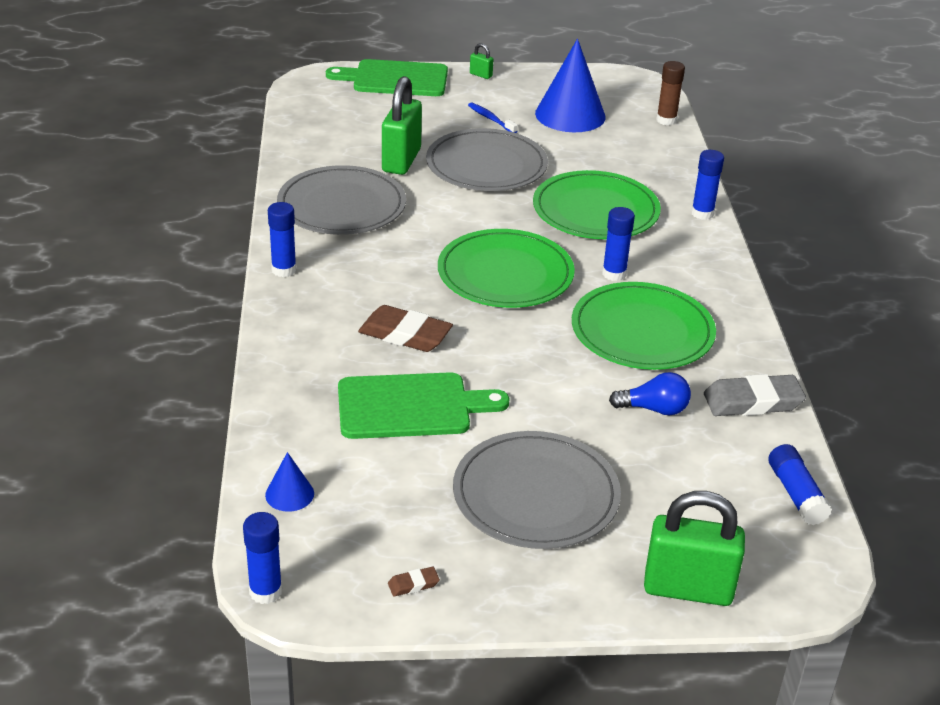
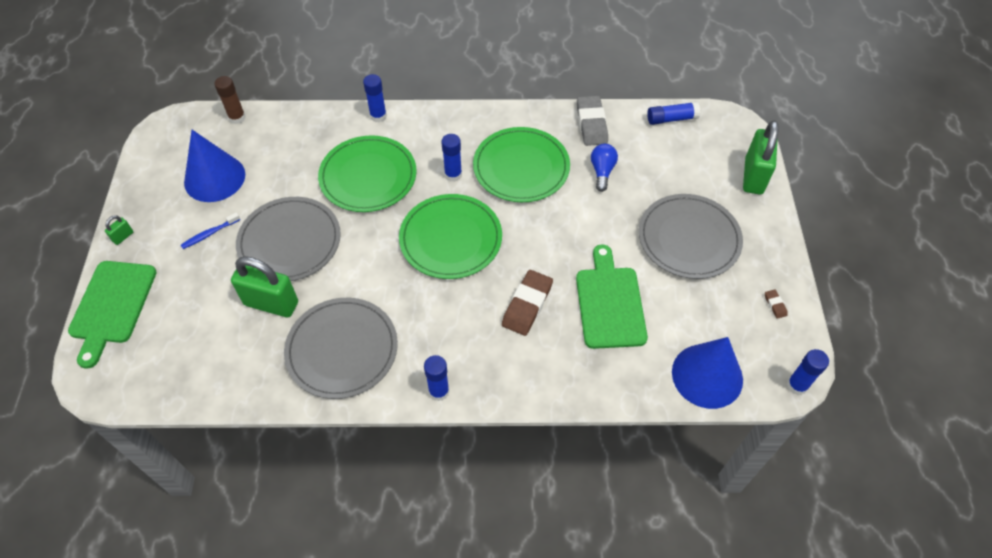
camera: 85 degrees left, 20 degrees up
(289, 494) = (707, 375): blue cone -> blue cone, size x2.15

